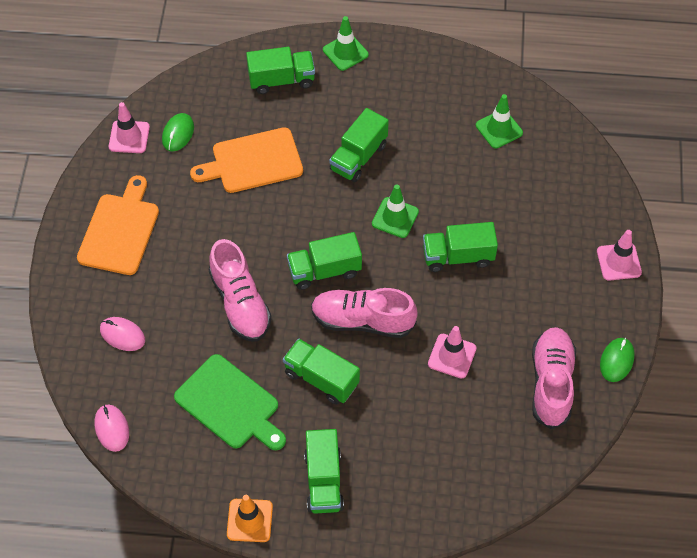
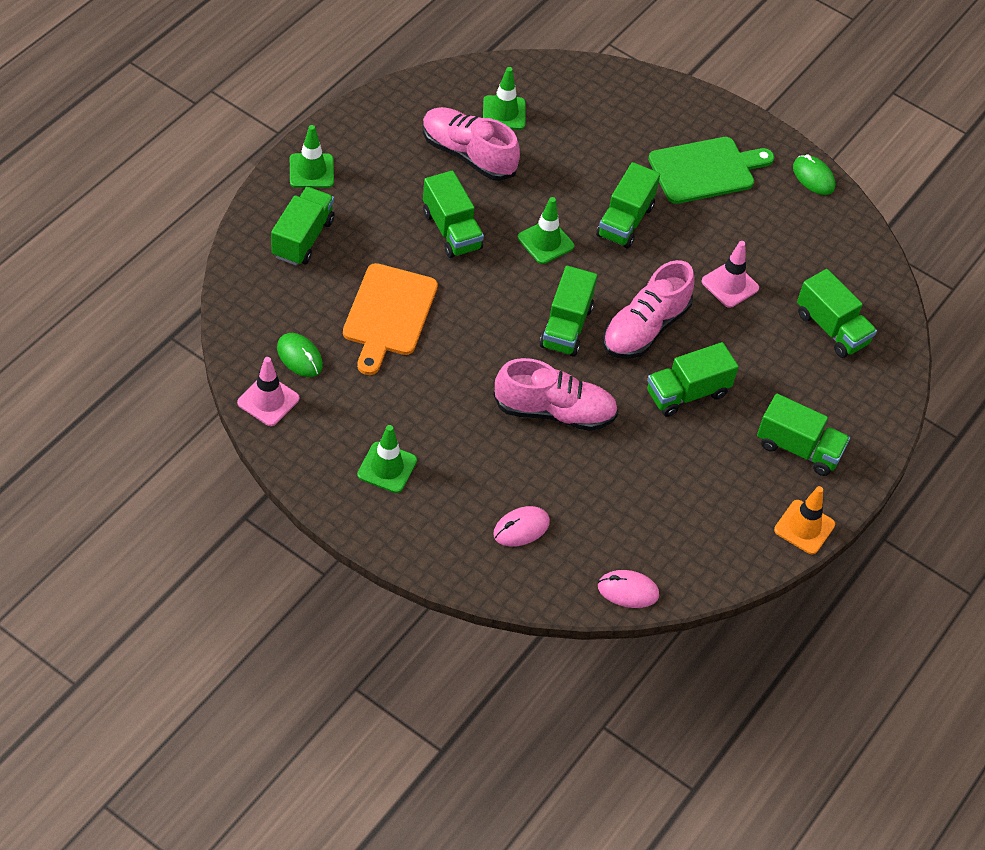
camera: 65 degrees left, 5 degrees down
(120, 230) = (387, 467): orange cutting board -> green traffic cone
(230, 404) = (666, 479): green cutting board -> green cutting board (706, 170)
(464, 448) = (831, 328): none -> green truck
(551, 383) = (806, 233): pink shoe -> pink shoe (468, 155)
(619, 262) = (714, 117): pink traffic cone -> none

